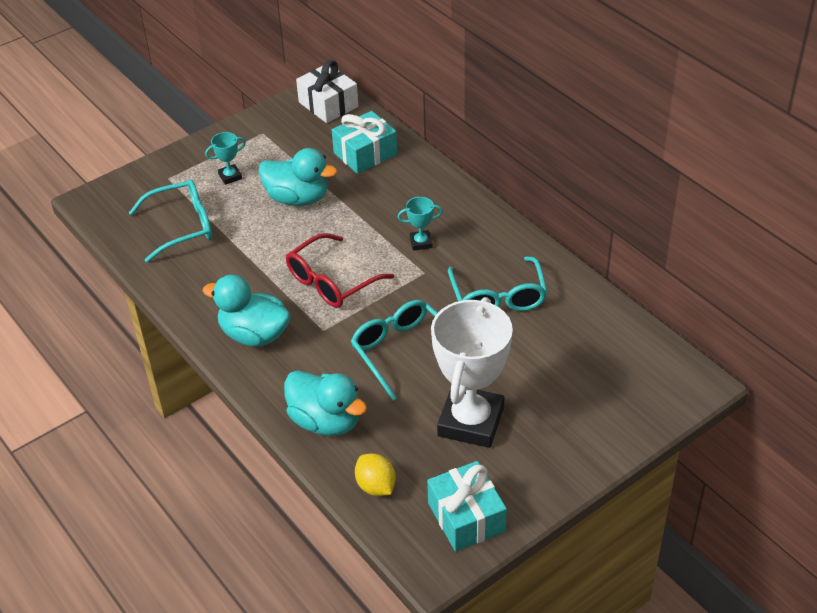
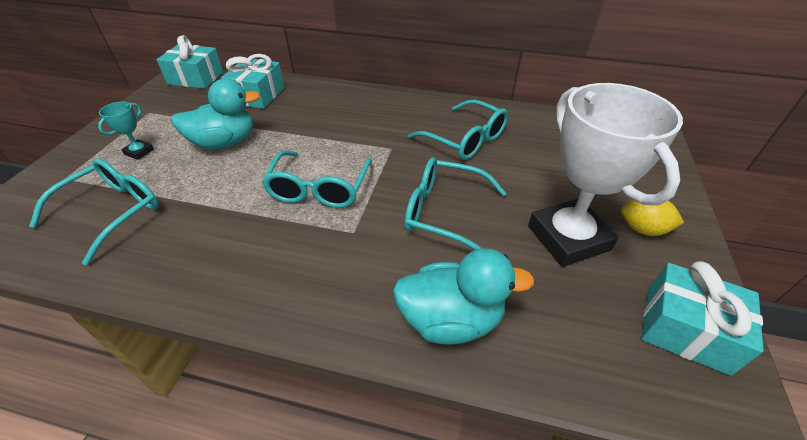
camera: 40 degrees left, 0 degrees up
(254, 335) = (285, 274): turquoise duck -> none
(328, 104) = (196, 78): white gift -> turquoise gift
(331, 281) = (319, 189): red glasses -> turquoise glasses
(376, 486) = (578, 358): yellow lemon -> yellow lemon (642, 229)
(421, 243) = (365, 130): turquoise trophy -> none

